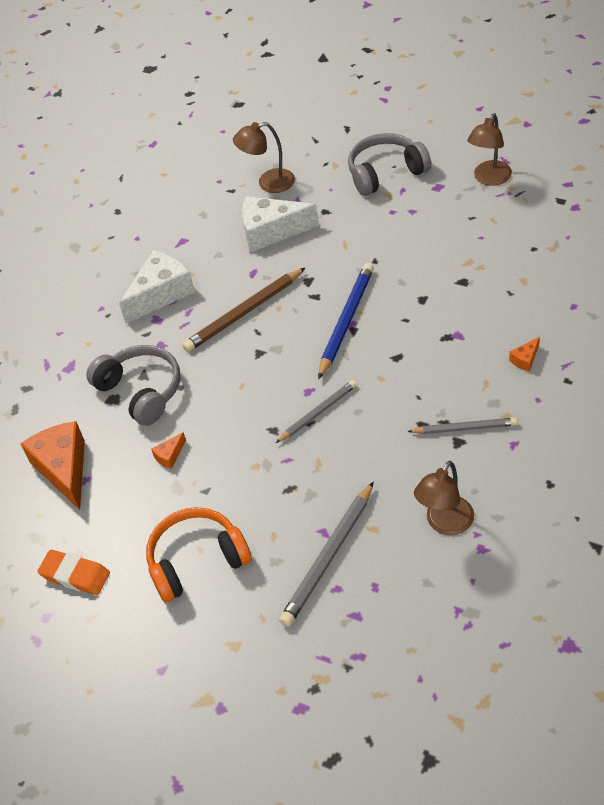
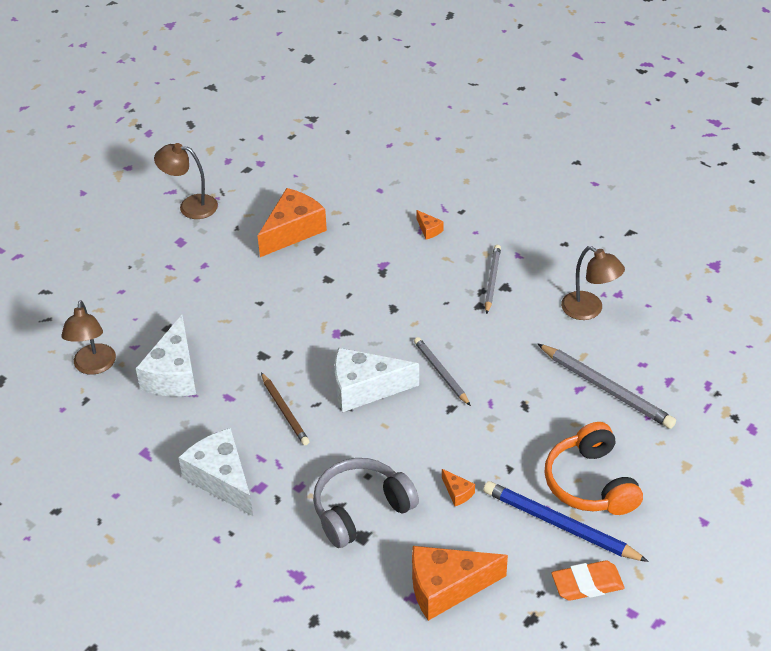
camera: 85 degrees left, 5 degrees down
(75, 575) = (587, 584): orange eraser -> orange eraser turned 45 degrees clockwise
(244, 313) = (284, 411): brown pencil -> brown pencil, size x0.64
(283, 361) = (365, 389): none -> white cheese
(346, 321) = (332, 335): blue pencil -> blue pencil (560, 525)
(386, 173) = (136, 274): grey headphones -> none
(482, 257) = (293, 231): none -> orange cheese
(489, 179) = (190, 206): brown lamp -> brown lamp turned 150 degrees clockwise

